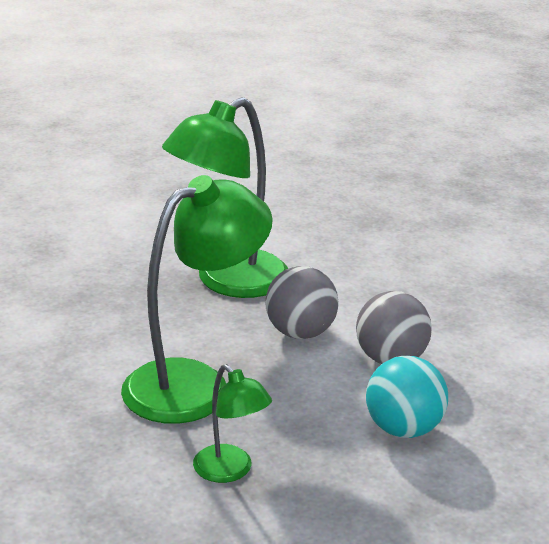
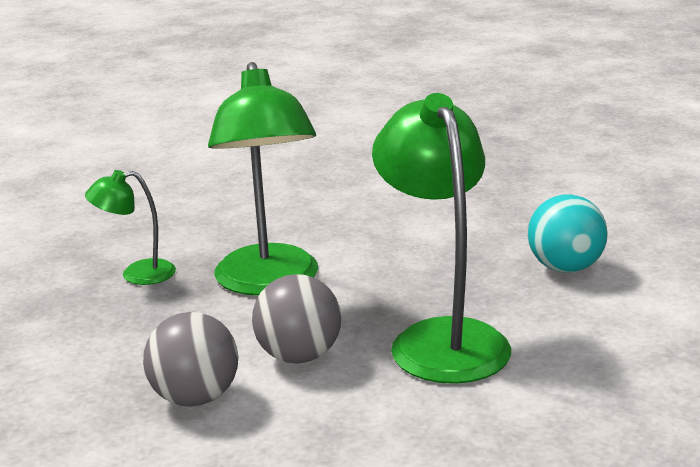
camera: 120 degrees right, 5 degrees down
(403, 429) = (84, 368): turquoise ball -> turquoise ball (565, 268)

